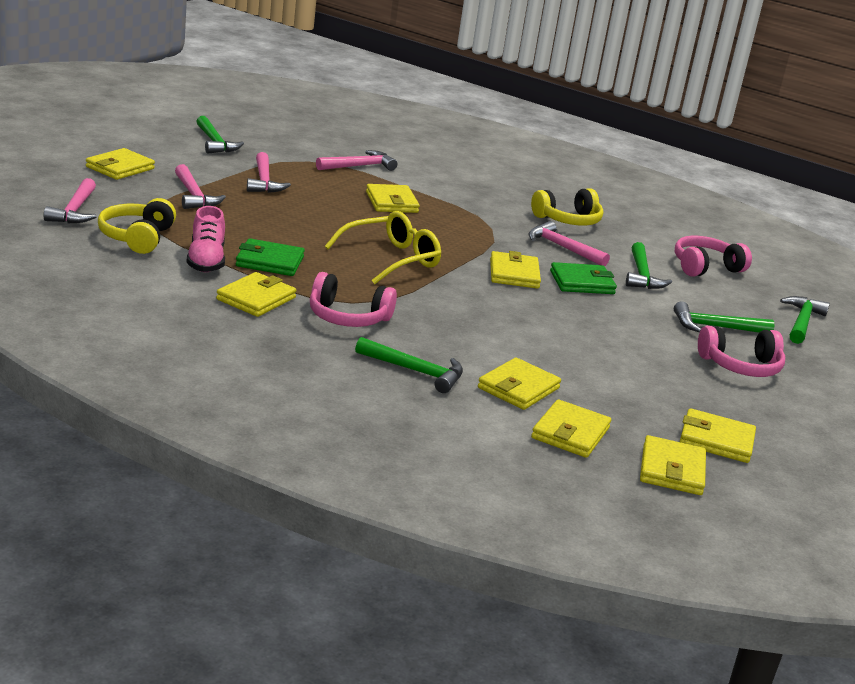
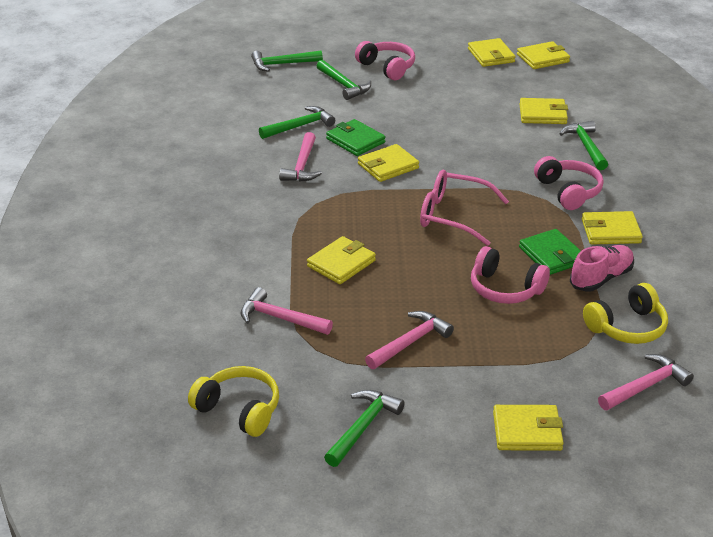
camera: 120 degrees left, 10 degrees up
(194, 195) = (507, 354): pink hammer -> none
(391, 259) = (453, 215): yellow glasses -> pink glasses
(568, 220) = (236, 181): yellow headphones -> yellow headphones (239, 409)
(570, 433) = (560, 88): yellow wallet -> none
(705, 267) = (240, 110): pink headphones -> pink headphones (505, 289)

